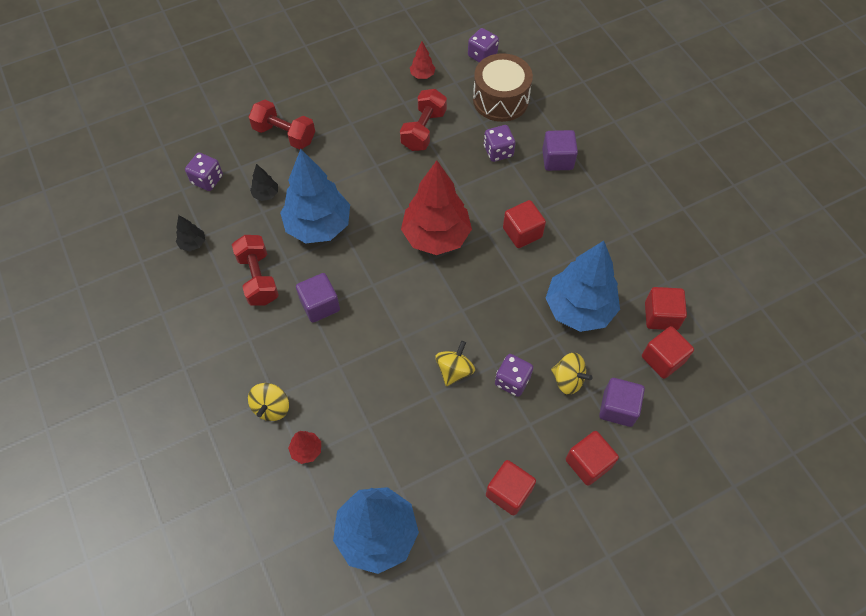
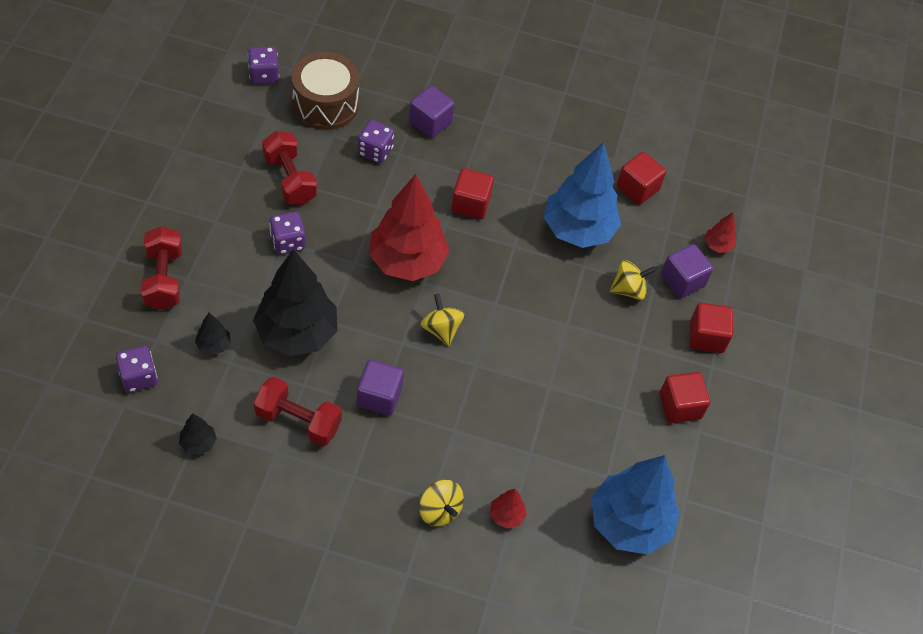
camera: 55 degrees left, 5 degrees down
(284, 134) = (164, 279): red dumbbell -> red dumbbell turned 75 degrees counterclockwise
(318, 226) = (297, 333): blue tree -> black tree
(422, 75) = (230, 131): red tree -> red tree (717, 245)
(454, 370) = (543, 354): yellow spinning top -> yellow spinning top (441, 329)
(512, 381) = (592, 325): purple dice -> purple dice (288, 242)
(663, 359) = (672, 219): red cube -> none

